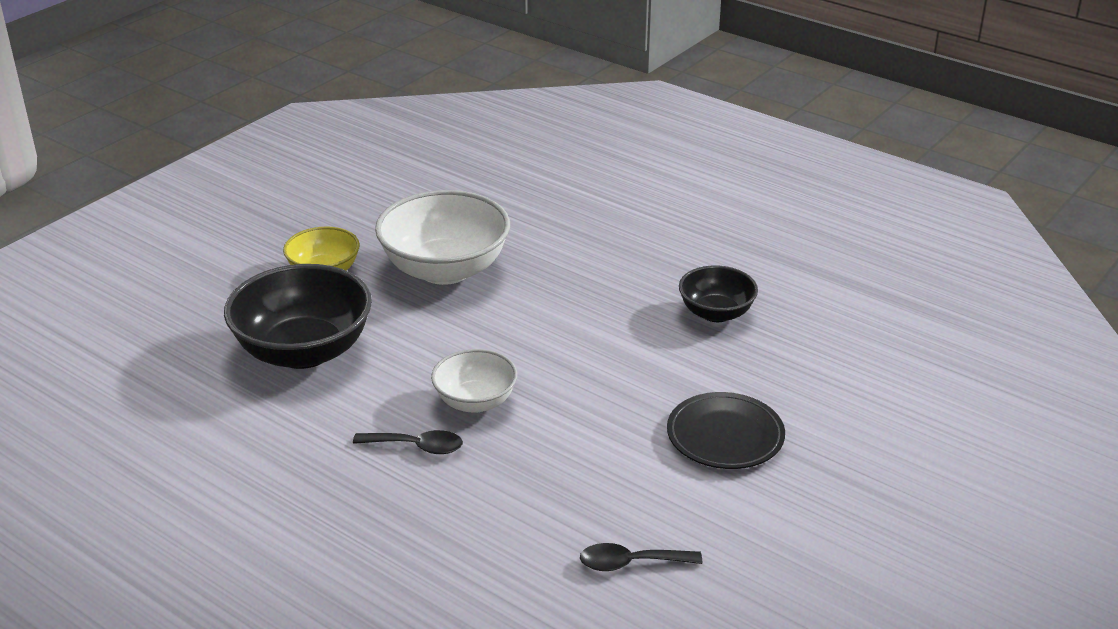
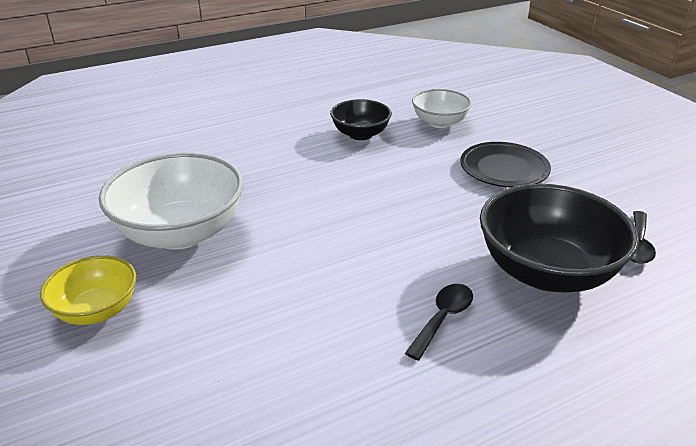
camera: 65 degrees left, 0 degrees up
(304, 351) = (228, 361): black bowl -> black bowl (546, 272)
(475, 401) = (395, 267): white bowl -> white bowl (439, 123)

